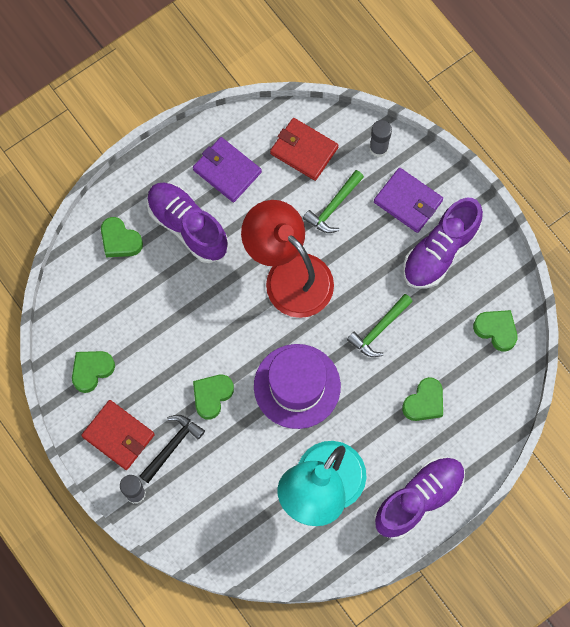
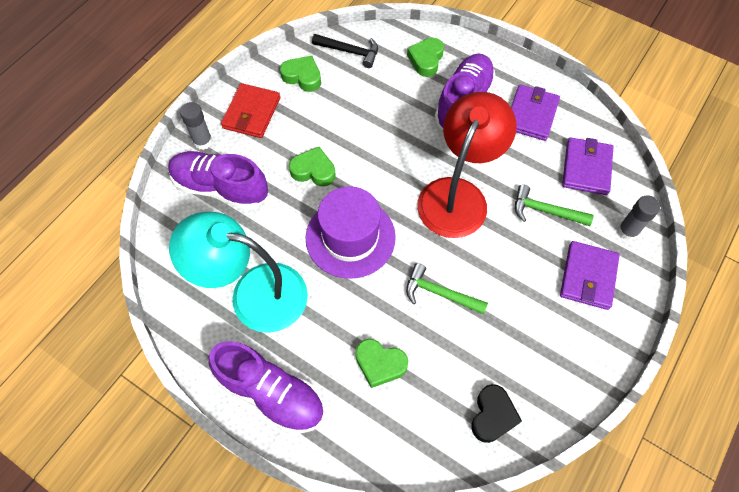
camera: 70 degrees right, 10 degrees down
(172, 446) = (255, 155): black hammer -> black hammer (350, 52)
(304, 150) = (586, 168): red wallet -> purple wallet
(440, 251) = (552, 326): purple shoe -> purple shoe (220, 188)
(496, 330) = (492, 415): green heart -> black heart

